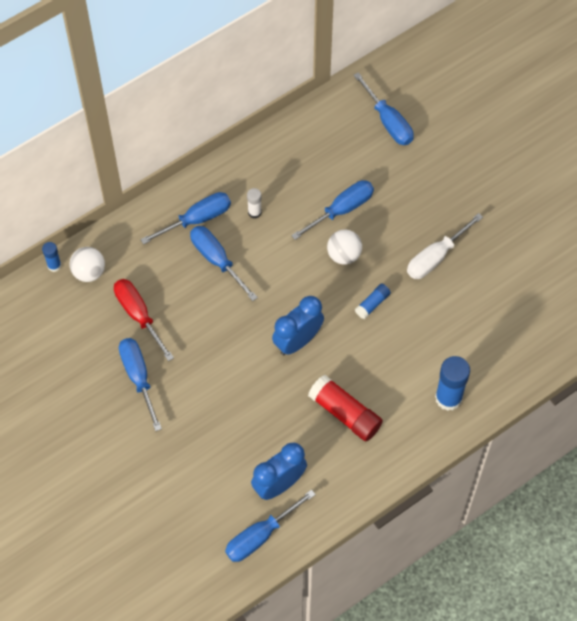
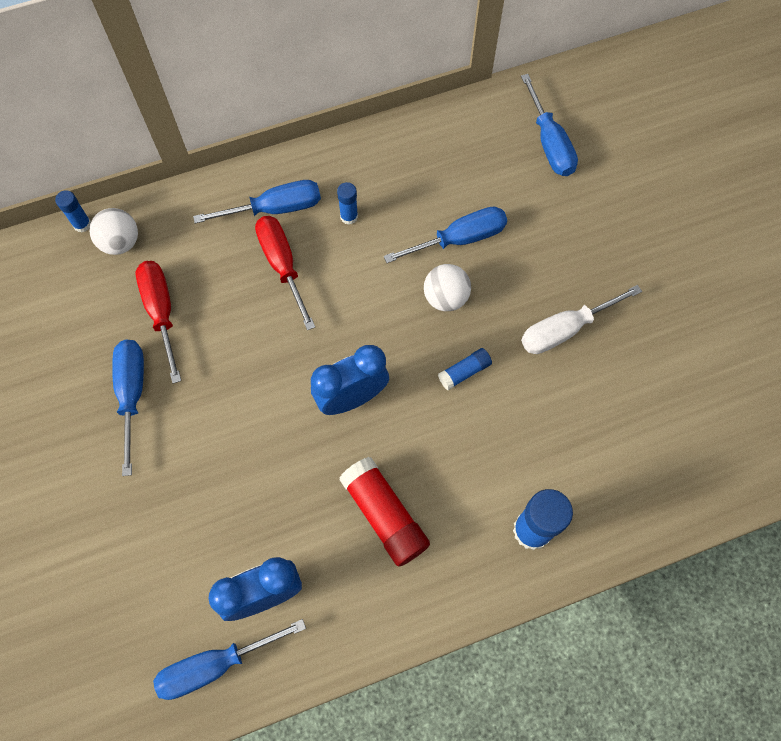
camera: 15 degrees right, 5 degrees up
(217, 260) = (283, 266): blue screwdriver -> red screwdriver
(254, 212) = (349, 216): white glue stick -> blue glue stick

